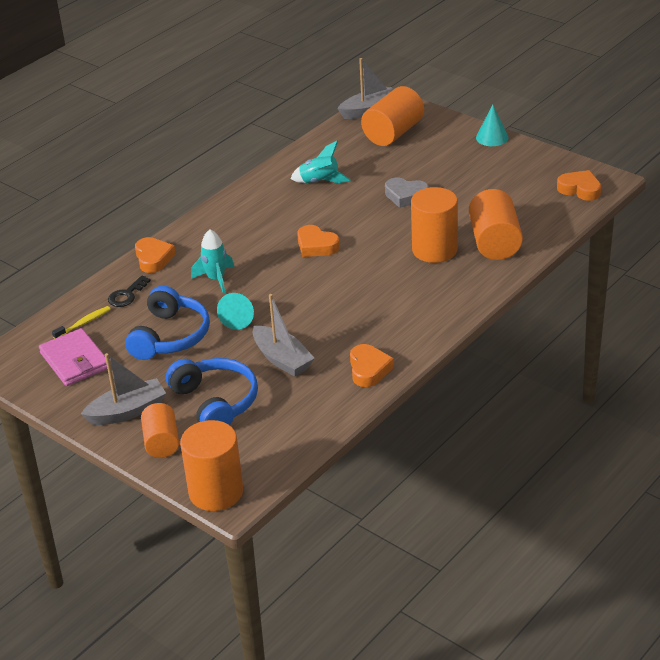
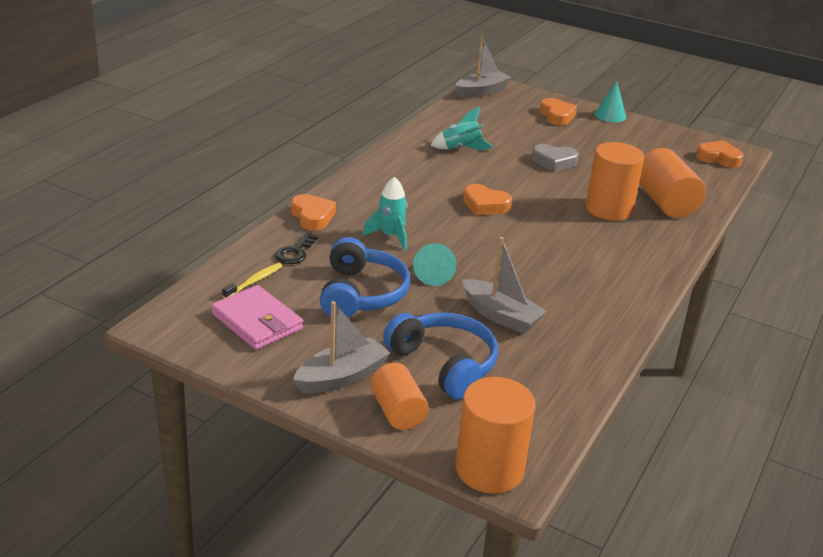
camera: 15 degrees left, 5 degrees down
(369, 369) = (602, 324): orange heart -> orange heart (556, 116)
(393, 133) = (513, 110): orange cylinder -> none

